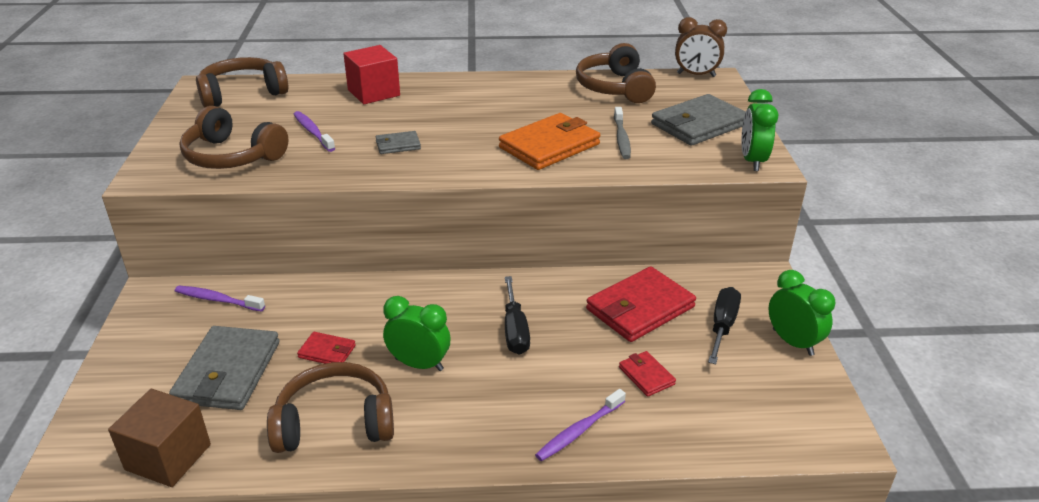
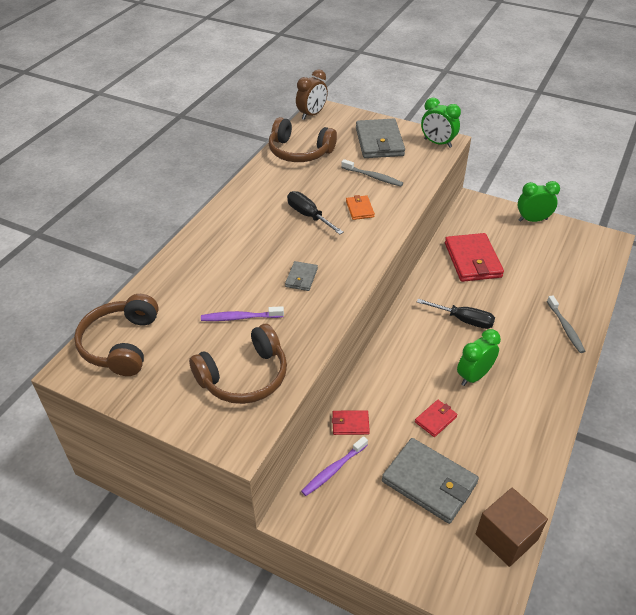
camera: 60 degrees left, 10 degrees up
(335, 422) = (510, 435): brown headphones -> none
(373, 93) = (198, 264): red cube -> none
(549, 146) = (360, 209): orange wallet -> orange wallet, size x0.49
(579, 431) = (565, 328): purple toothbrush -> grey toothbrush
(646, 376) = (533, 283): red wallet -> red wallet (350, 424)
(722, 326) = (506, 237): black screwdriver -> black screwdriver (308, 216)

